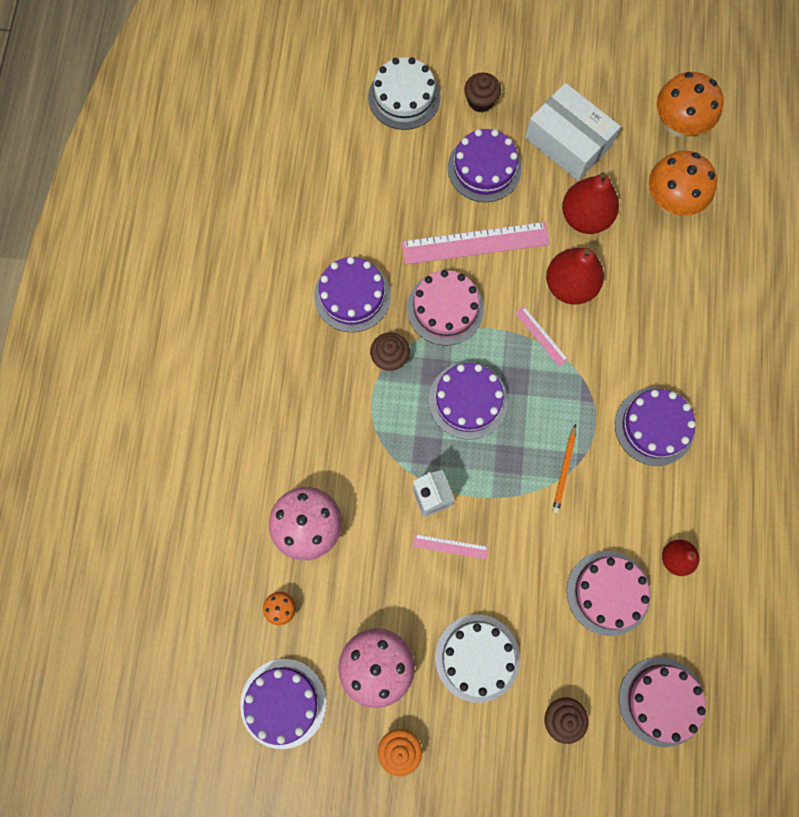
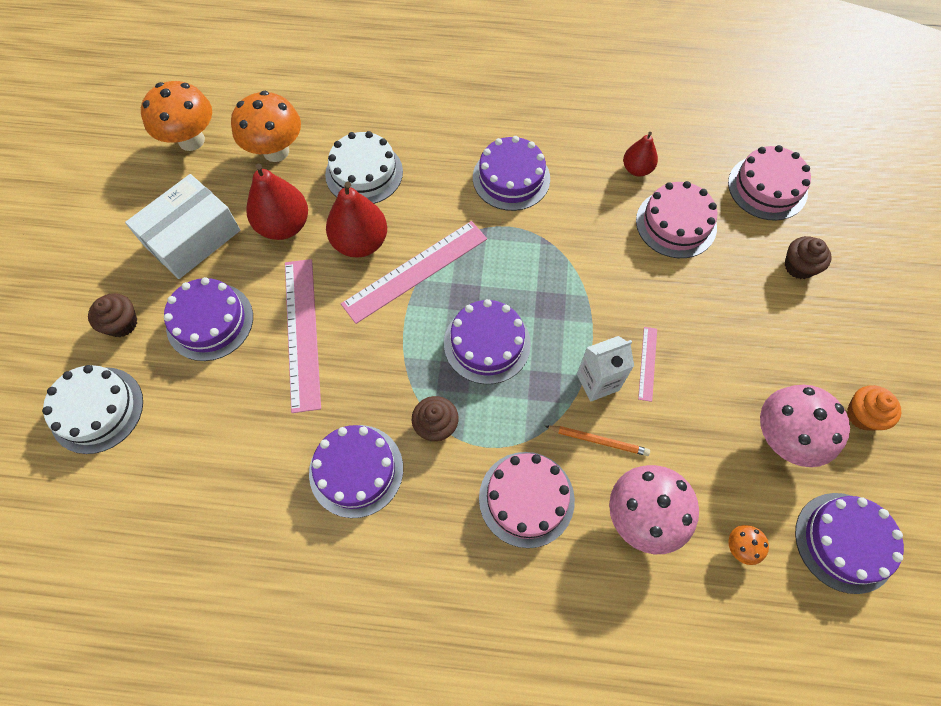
camera: 90 degrees left, 10 degrees down
(445, 308) = (379, 365): pink cake -> pink cake (526, 498)
(477, 657) = (757, 339): white cake -> white cake (364, 173)
(541, 336) = (415, 271): pink ruler -> pink ruler, size x2.13
(564, 470) = (559, 255): orange pencil -> orange pencil (598, 441)

